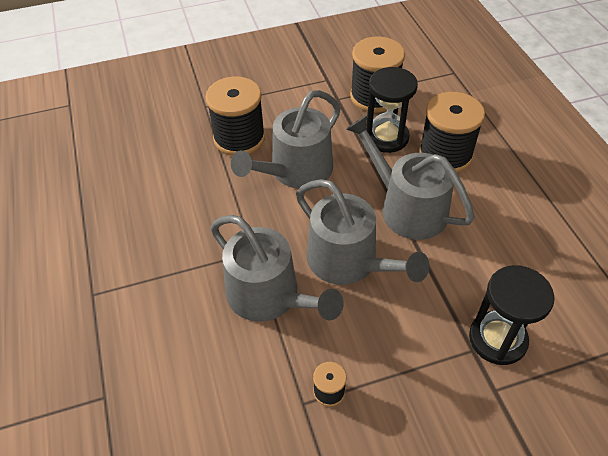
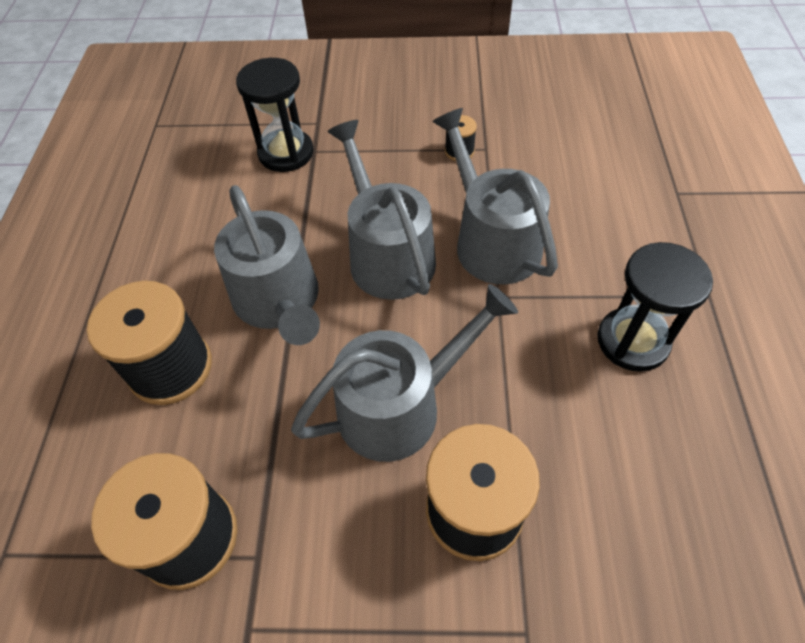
camera: 160 degrees left, 5 degrees up
(386, 137) = (230, 429): black hourglass -> black hourglass (632, 341)

